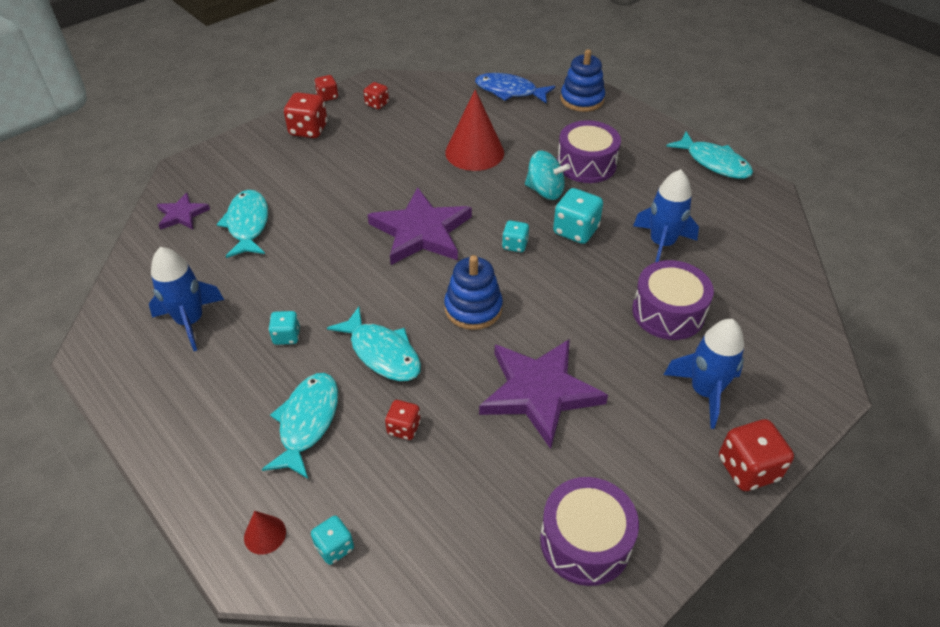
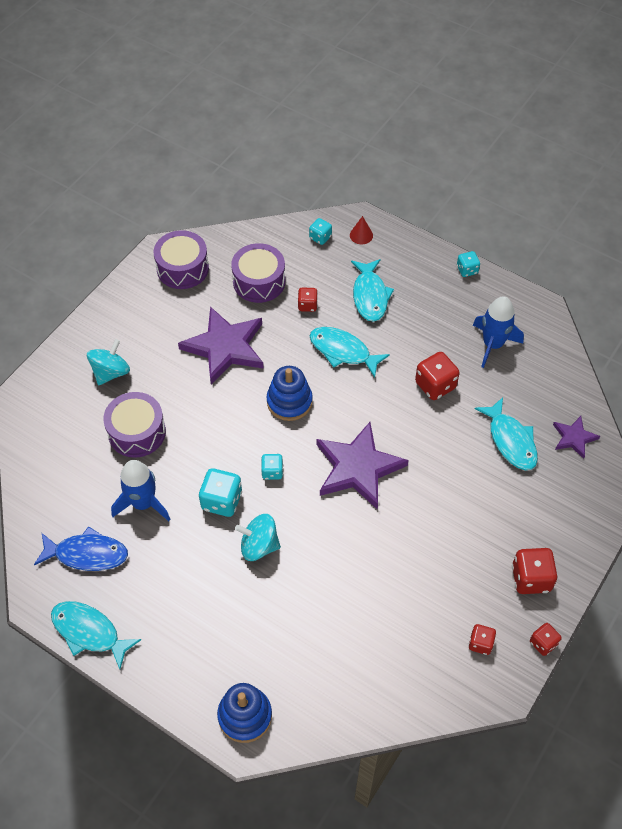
camera: 165 degrees right, 10 degrees up
(286, 336) = (417, 348): turquoise dice -> turquoise dice (467, 270)
(474, 152) = (343, 586): red cone -> none
(509, 91) = (335, 710): blue fish -> blue fish (87, 554)
(586, 164) = (224, 596): purple drum -> purple drum (259, 281)
(704, 392) = (111, 372): blue rocket -> turquoise spinning top
(748, 469) = (85, 327): red dice -> red dice (435, 385)

